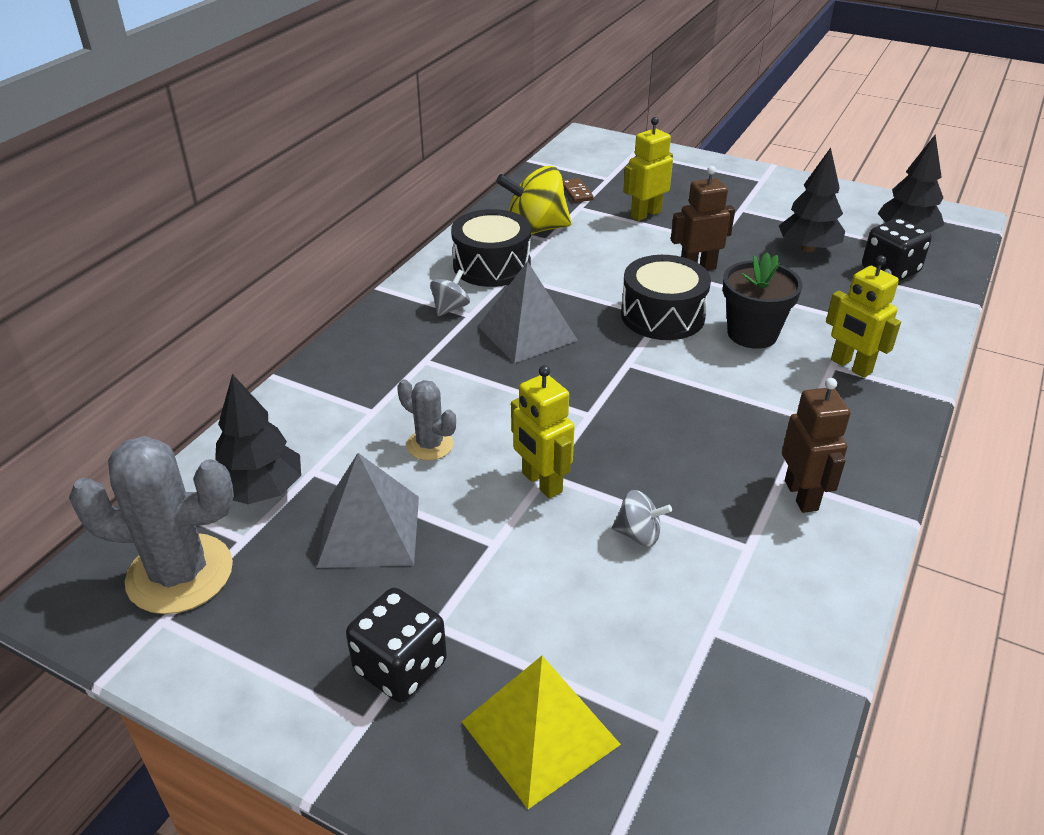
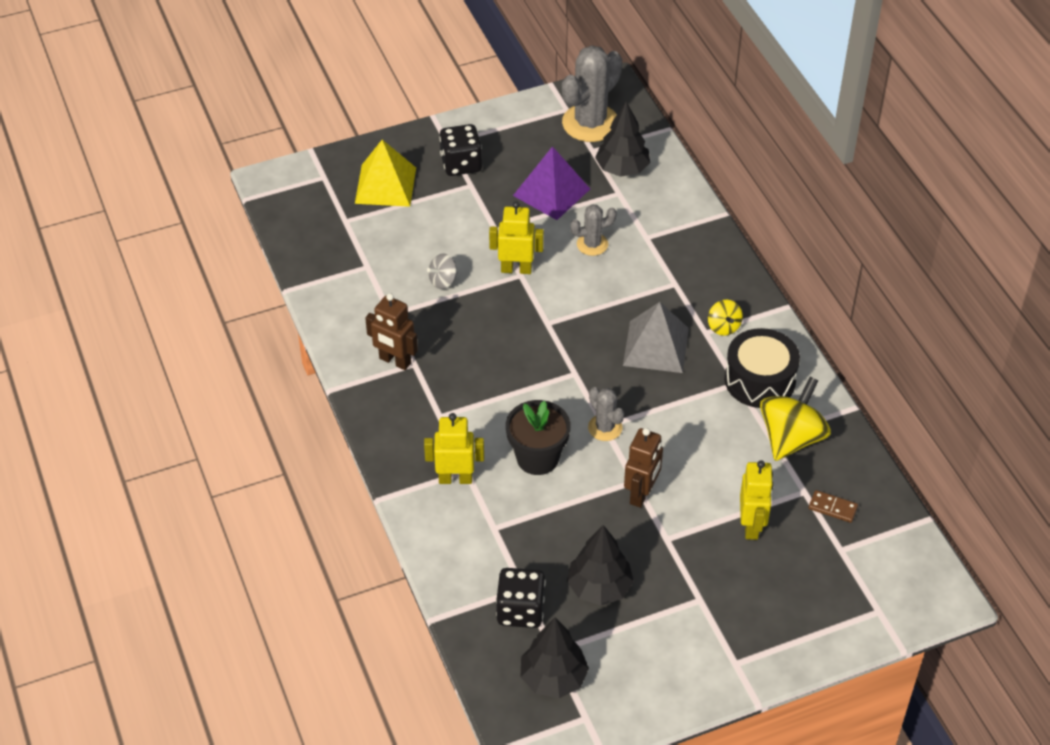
camera: 130 degrees right, 10 degrees up
(369, 530) = (551, 192): grey pyramid -> purple pyramid
(450, 308) = (723, 327): grey spinning top -> yellow spinning top
(662, 315) = (605, 428): black drum -> grey cactus

